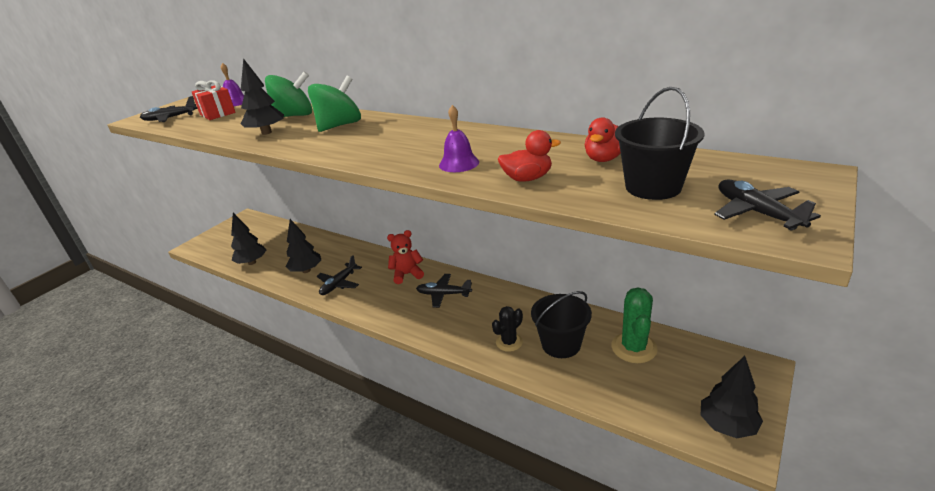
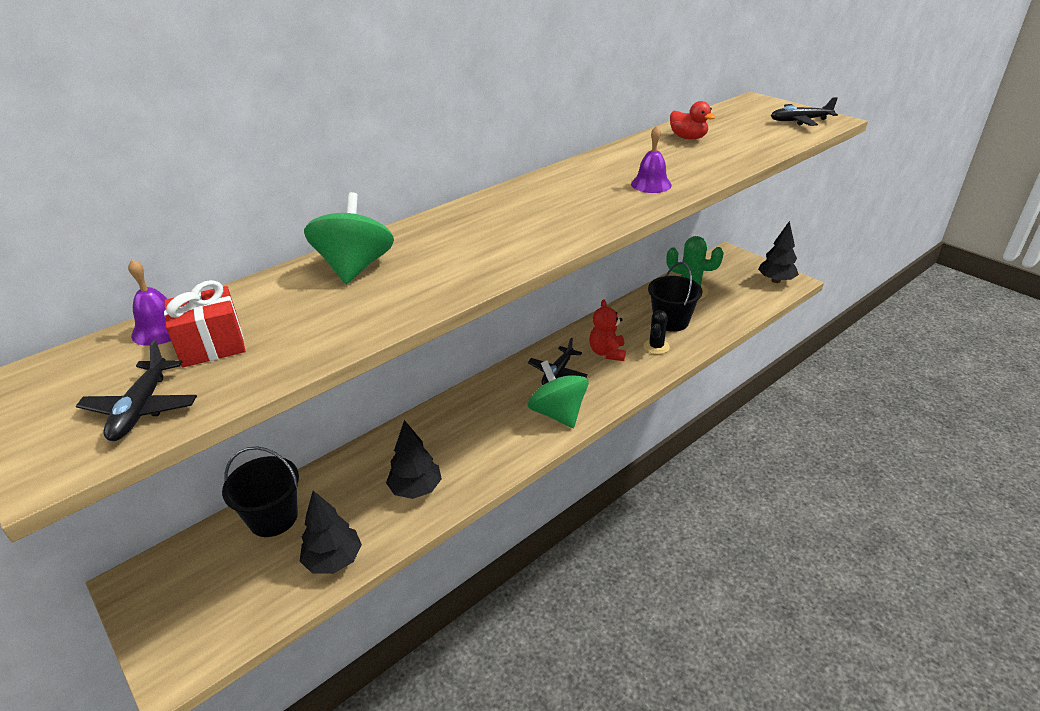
camera: 75 degrees left, 5 degrees up
(266, 132) = (410, 289): black tree -> none
(339, 126) = (454, 235): green spinning top -> green spinning top (558, 413)
(339, 284) = (477, 456): black plane -> none
(407, 274) = (499, 394): red teddy bear -> red teddy bear (607, 353)
(509, 342) = (656, 347): black cactus -> black cactus turned 45 degrees clockwise
(527, 178) = (706, 165): red duck -> none
(653, 187) = (749, 134): black bucket -> black bucket (273, 518)

